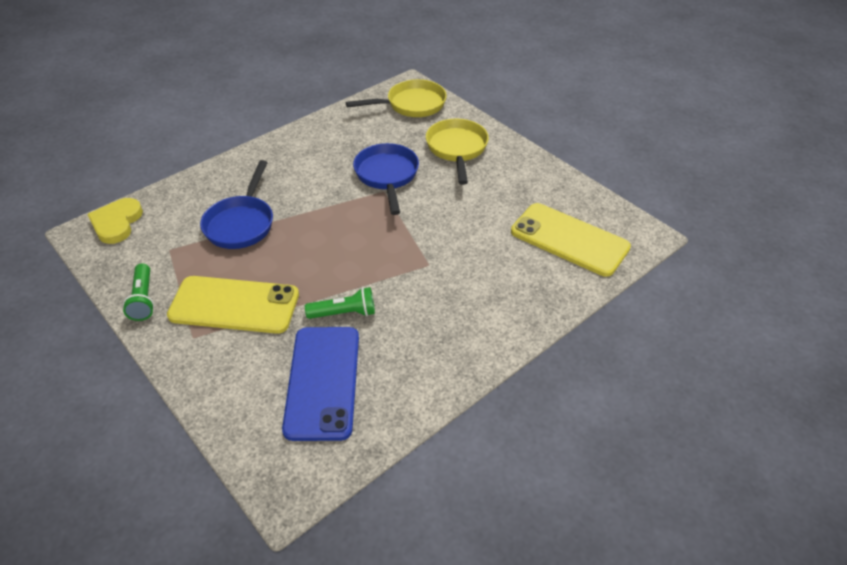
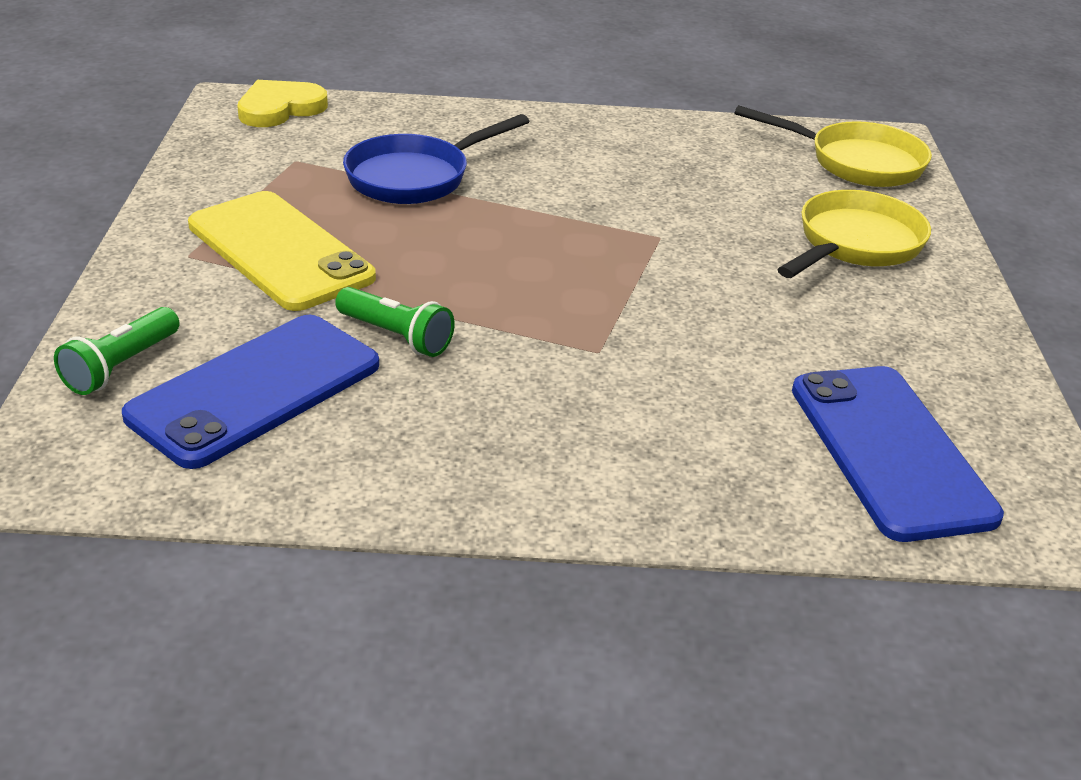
camera: 40 degrees right, 10 degrees down
(143, 299) = (195, 191): green flashlight -> green flashlight (121, 366)
(387, 176) = (691, 223): blue pan -> none
(569, 239) = (890, 451): yellow phone -> blue phone

